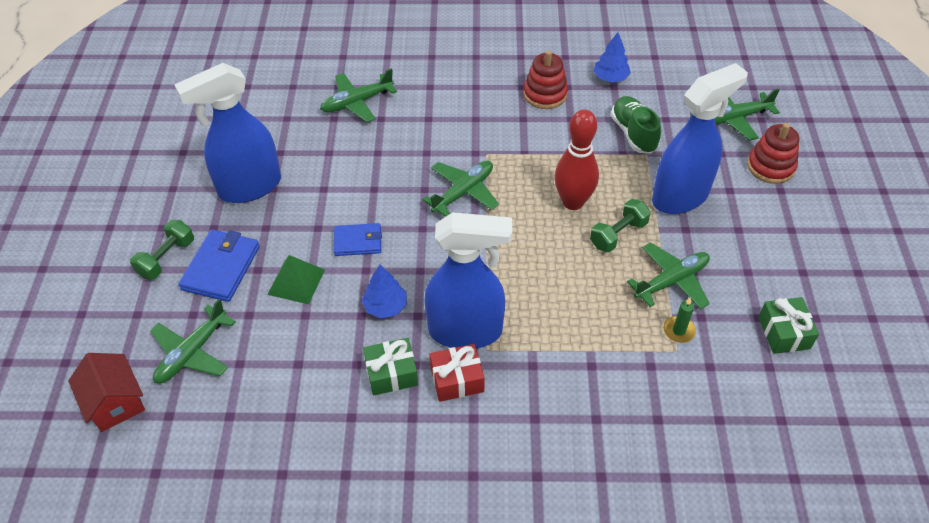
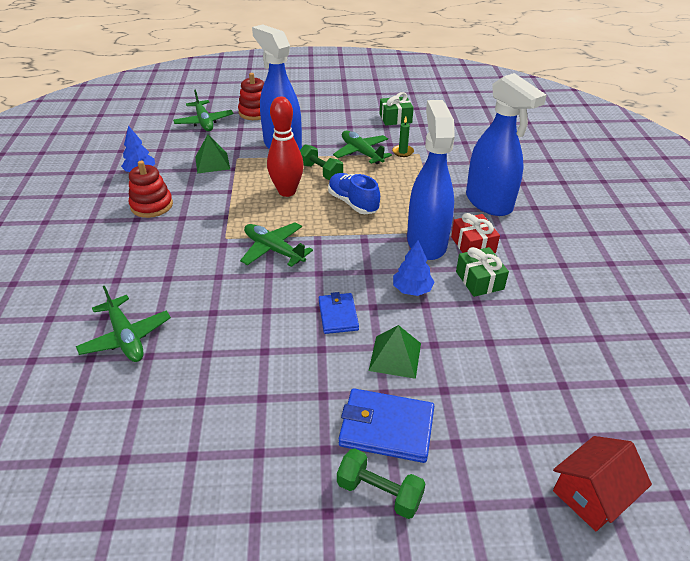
camera: 95 degrees left, 10 degrees down
(192, 353) = (505, 432): green plane -> none
(249, 187) = (258, 422): blue spray bottle -> blue spray bottle (489, 203)
(549, 264) = (353, 203): none -> blue shoe
(633, 133) = (212, 163): green shoe -> green pyramid

